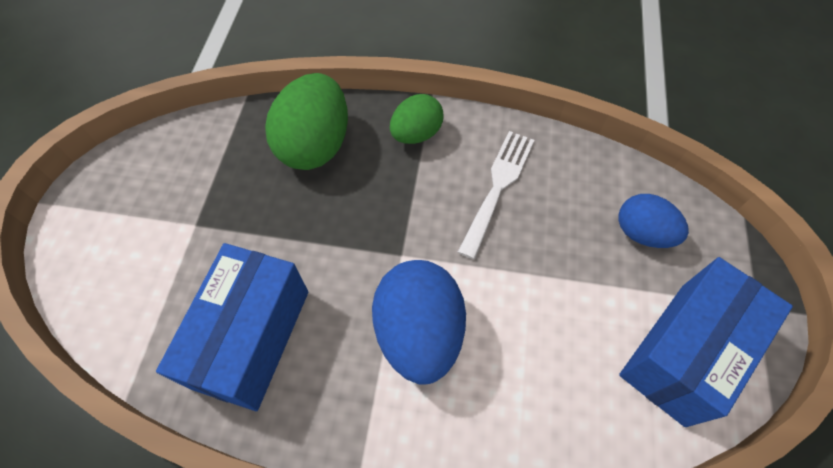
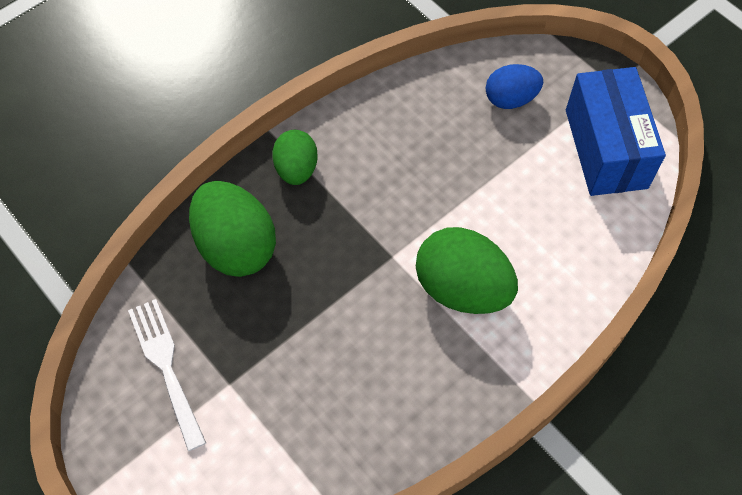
camera: 50 degrees left, 0 degrees up
(251, 338) = (370, 402): blue box -> none
(419, 332) = (462, 288): blue egg -> green egg
(498, 186) = (395, 153): white fork -> white fork (166, 366)

